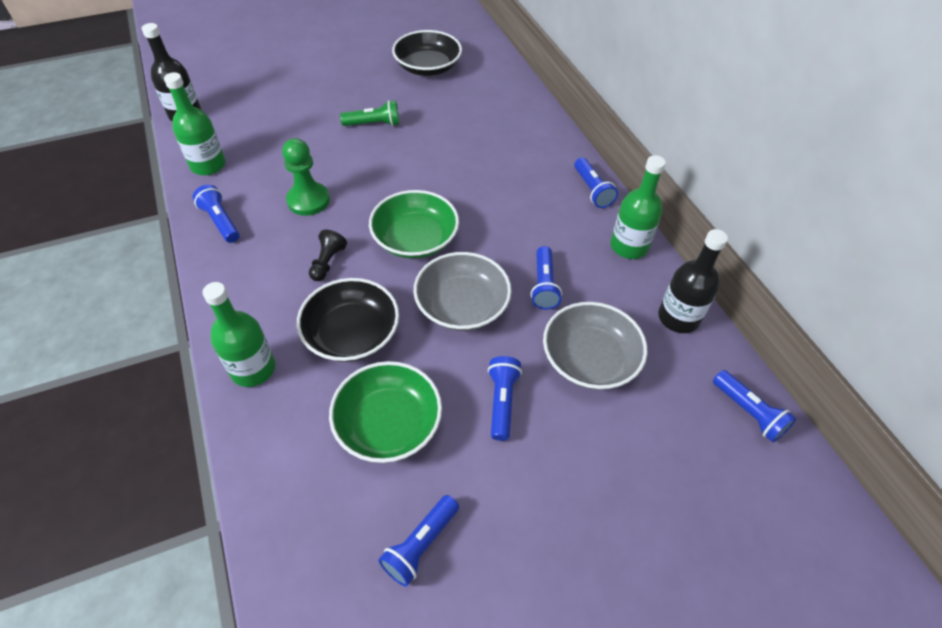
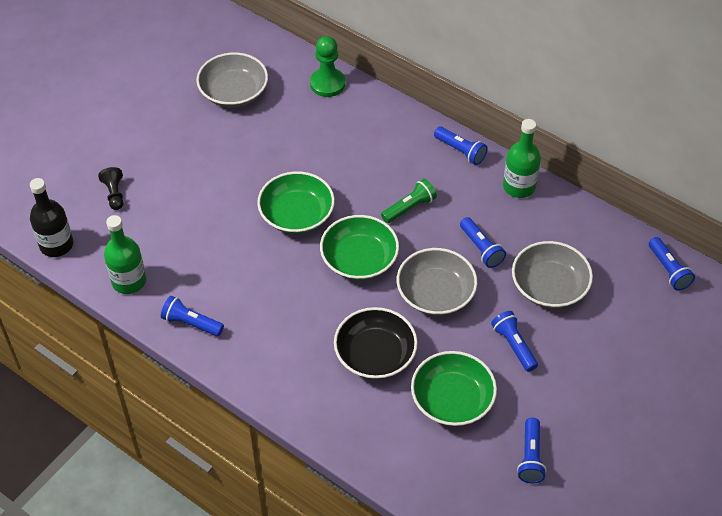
camera: 30 degrees left, 0 degrees up
(253, 369) = (328, 415): green bottle -> none
(308, 200) = (246, 270): green pawn -> green pawn (327, 84)
(327, 262) = (309, 312): black pawn -> black pawn (114, 194)
(374, 124) = (236, 173): green flashlight -> green flashlight (409, 208)
(393, 176) = (296, 214): none -> green bowl
(427, 67) = (233, 92): black bowl -> grey bowl
(678, 318) = (587, 226): black bottle -> none
(749, 412) = (668, 270): blue flashlight -> blue flashlight turned 45 degrees clockwise

